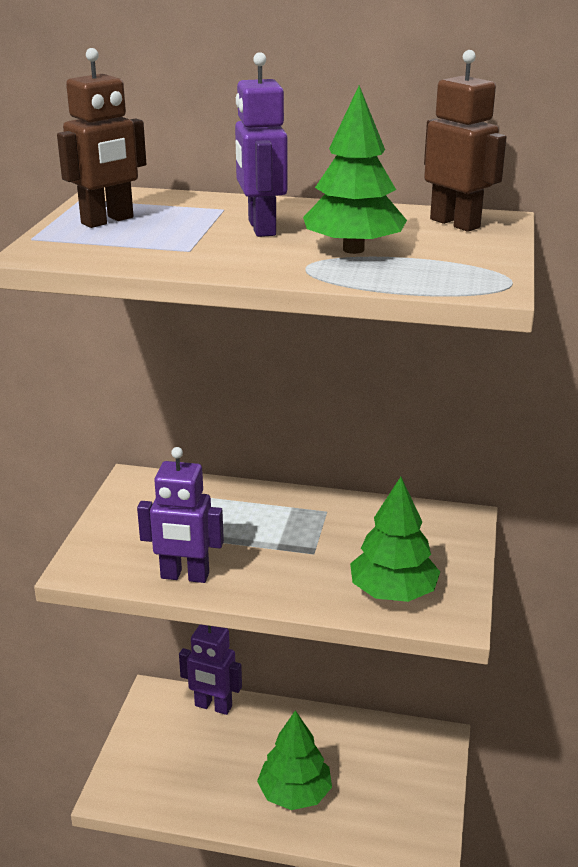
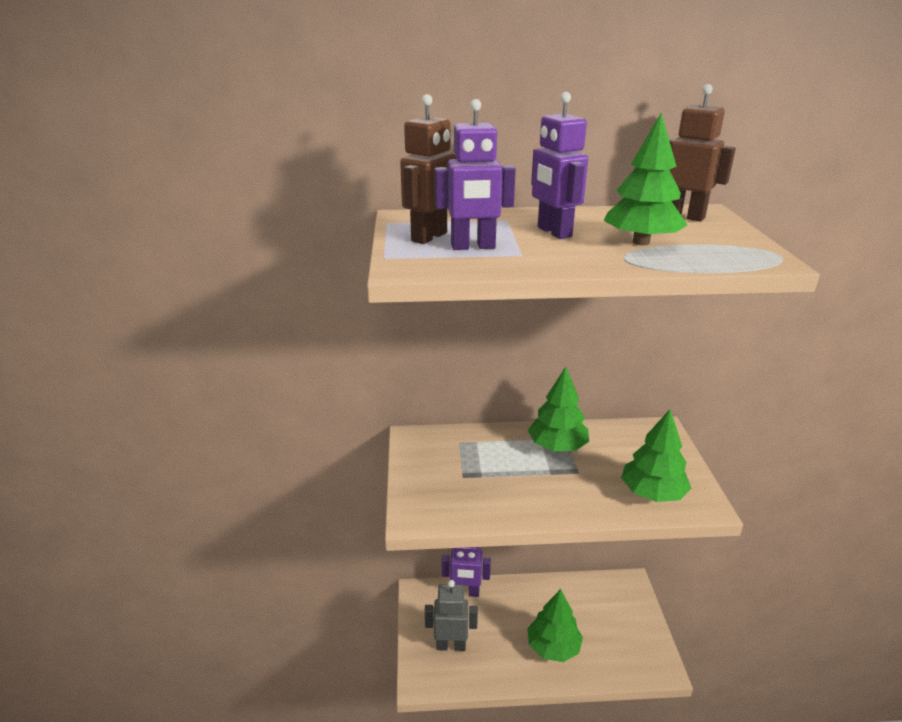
camera: 15 degrees left, 0 degrees up
(165, 763) = (451, 645): none -> grey robot
(184, 576) = (498, 509): purple robot -> purple robot (473, 247)
(307, 518) = (557, 446): none -> green tree

